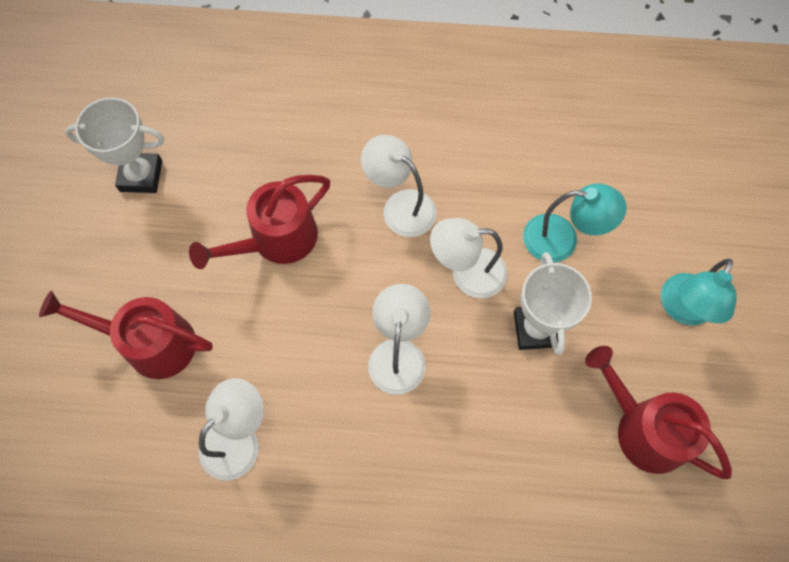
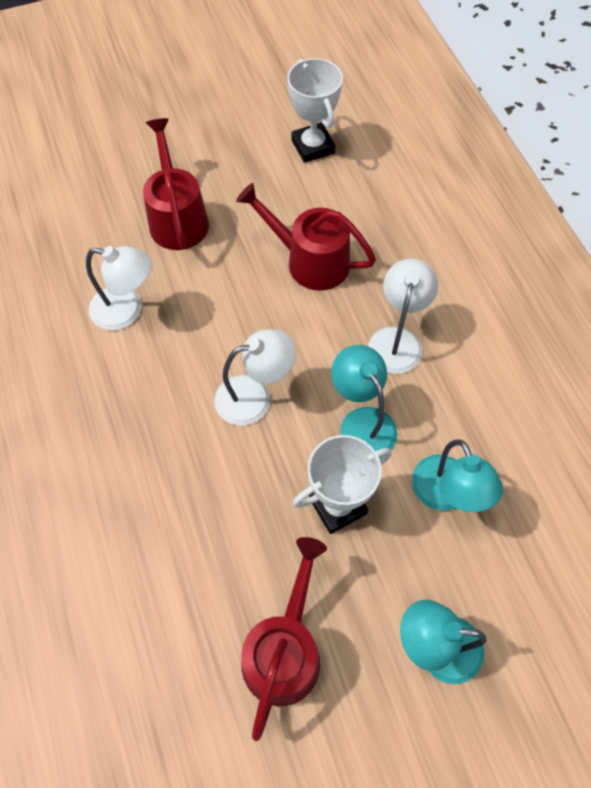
camera: 65 degrees right, 5 degrees down
(467, 273) = (362, 422): white lamp -> turquoise lamp

